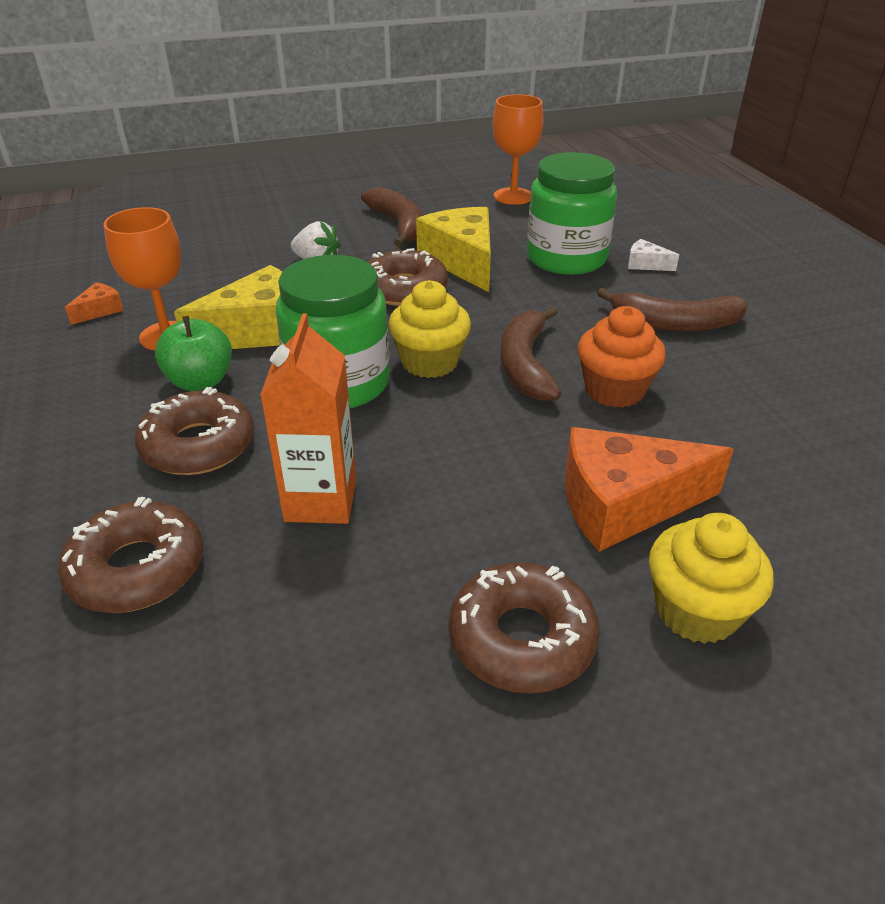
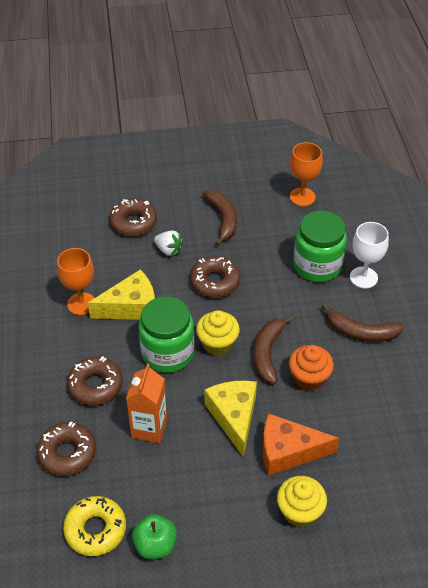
camera: 10 degrees right, 10 degrees up
(100, 310) = (45, 277): orange cheese -> none
(200, 381) = (98, 341): green apple -> green apple (155, 545)
(211, 725) = (95, 529): none -> yellow donut
(462, 261) = (254, 260): yellow cheese -> yellow cheese (234, 417)
(521, 638) = (222, 512): brown donut -> brown donut (133, 222)
(645, 264) = (363, 277): white cheese -> white goblet

